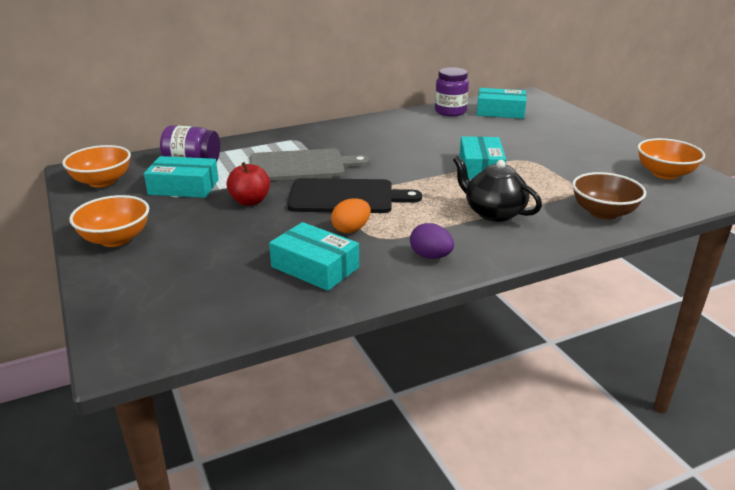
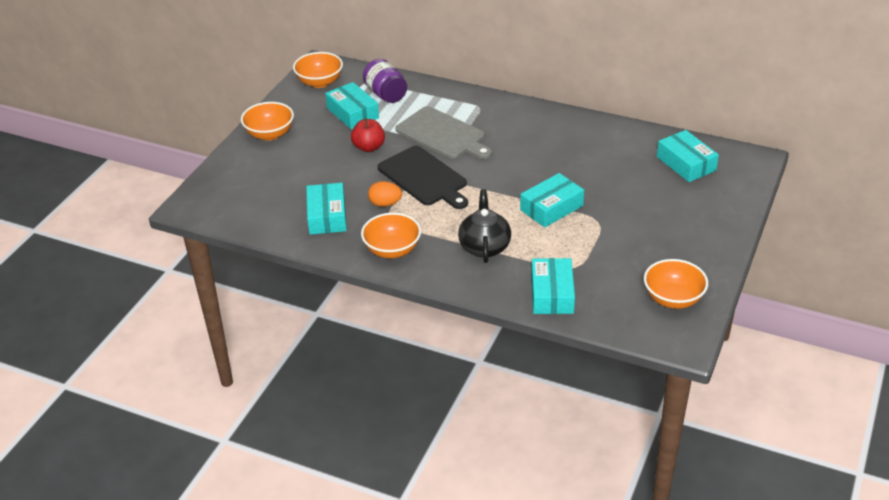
camera: 50 degrees right, 10 degrees up
(430, 256) = (392, 250): purple egg -> orange bowl
(450, 111) = (644, 140): purple jar -> none
(603, 213) = (552, 294): brown bowl -> turquoise box

